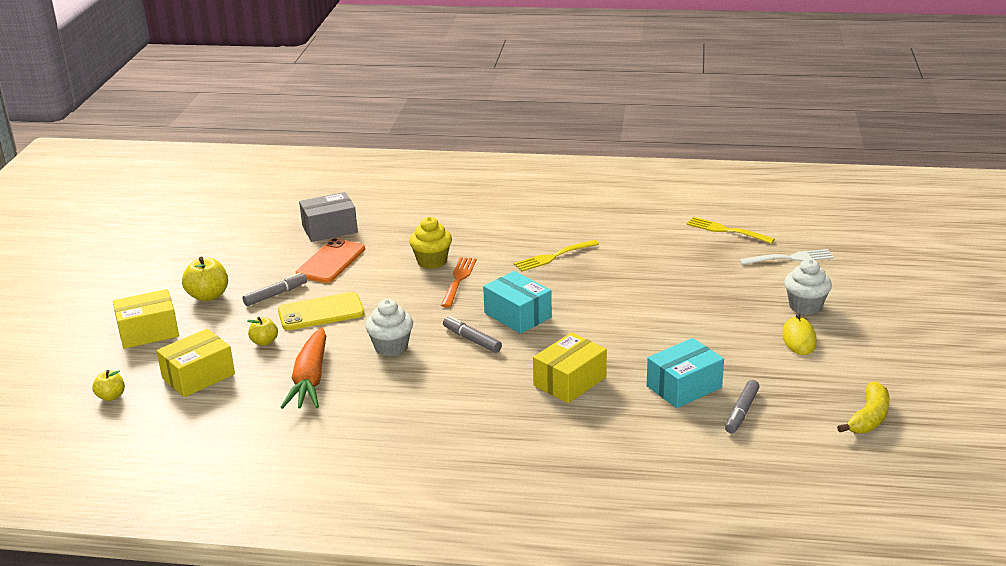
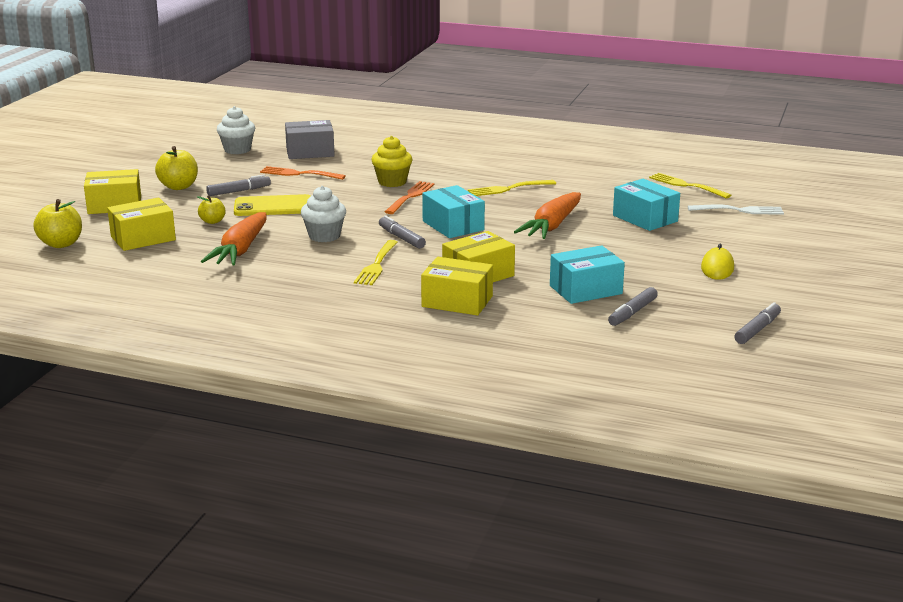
camera: 10 degrees right, 5 degrees down
(111, 396) = (61, 244): yellow apple -> yellow apple, size x1.64
(331, 261) = (300, 174): orange phone -> orange fork
(461, 381) = (376, 264): none -> yellow fork
(563, 421) = (457, 301): none -> yellow box
(617, 303) = (552, 226): none -> orange carrot
(704, 280) = (645, 218): none -> turquoise box
(805, 306) = (736, 246): white cupcake -> white cupcake (237, 150)
(869, 418) = (757, 330): yellow banana -> grey marker

